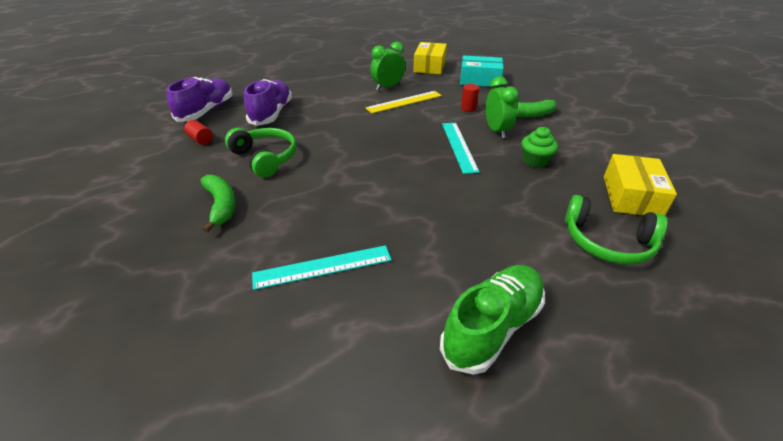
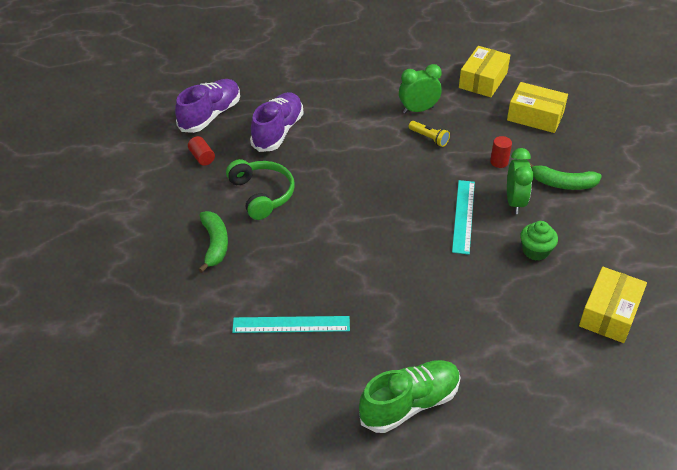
camera: 15 degrees right, 5 degrees up
(404, 102) = (429, 138): yellow ruler -> yellow flashlight
(479, 80) = (535, 116): turquoise box -> yellow box
(607, 242) = (551, 355): green headphones -> none

